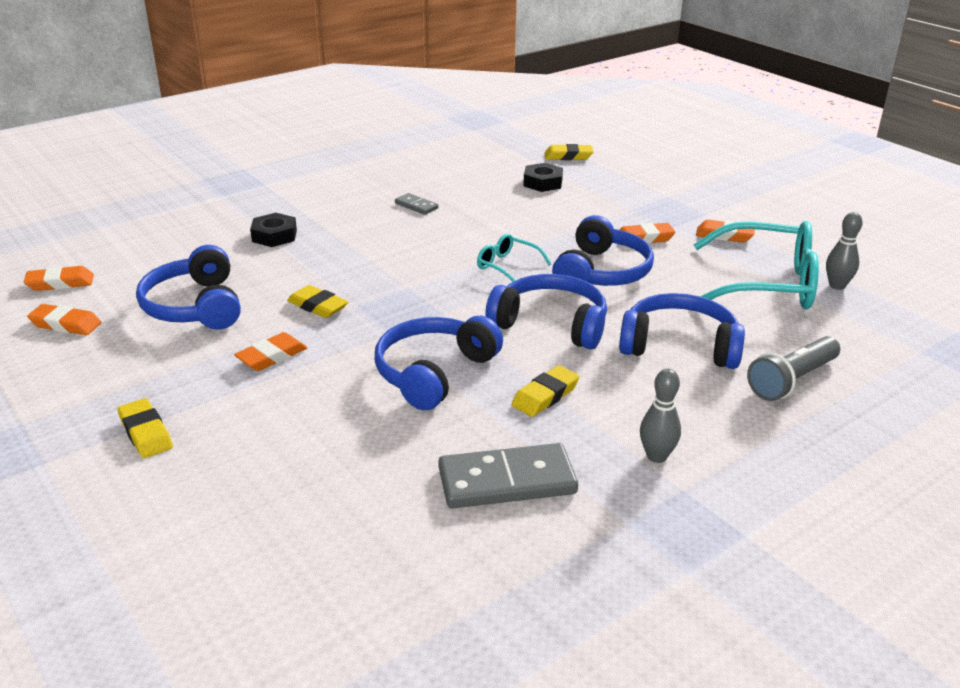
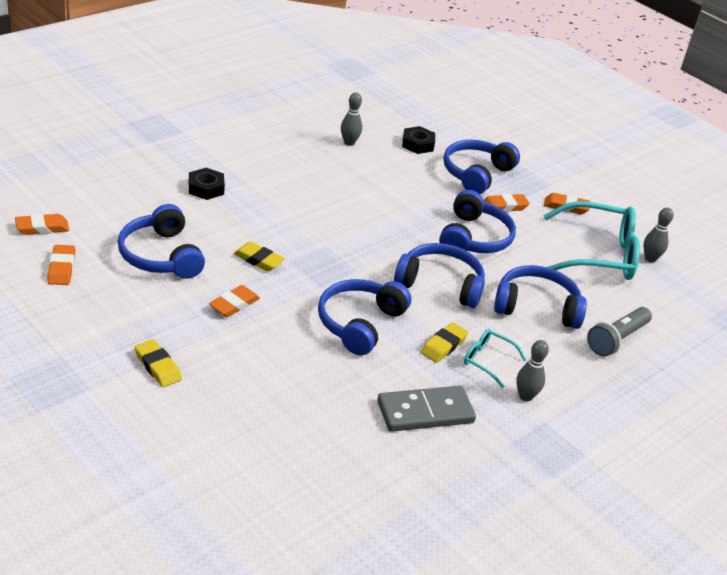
camera: 10 degrees left, 5 degrees up
(66, 324) = (61, 268): orange eraser -> orange eraser turned 75 degrees clockwise
(416, 206) = (317, 163): grey domino -> none
(459, 185) = (349, 143): none -> grey bowling pin
(507, 266) = (400, 228): turquoise glasses -> turquoise glasses (487, 361)
(568, 156) = (435, 116): yellow eraser -> none
(611, 208) = (476, 174): none -> blue headphones

